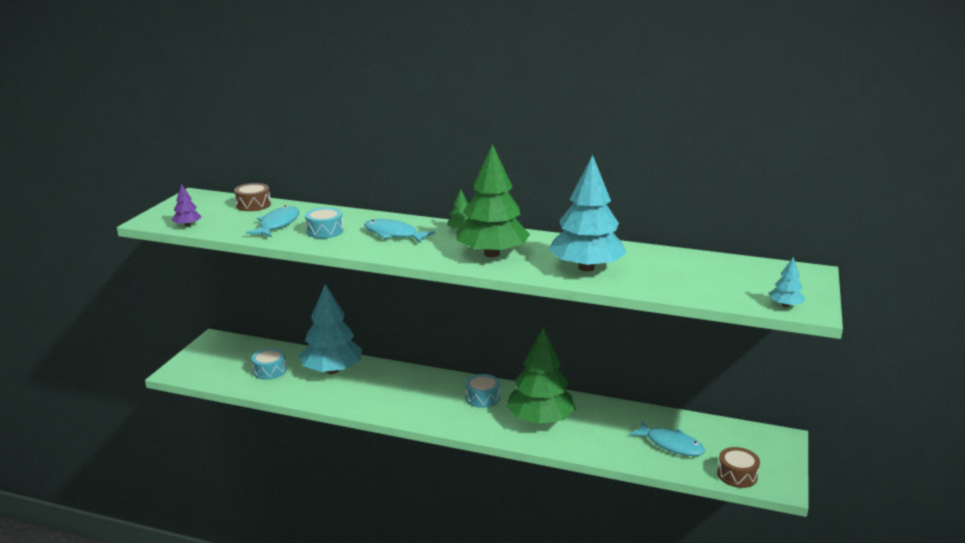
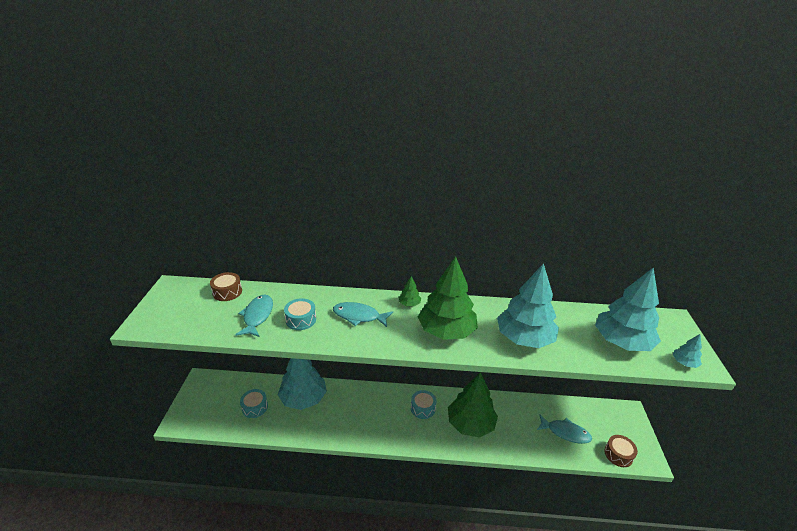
camera: 15 degrees left, 10 degrees up
(187, 225) = (177, 328): purple tree -> none
(715, 282) = (622, 342): none -> turquoise tree

